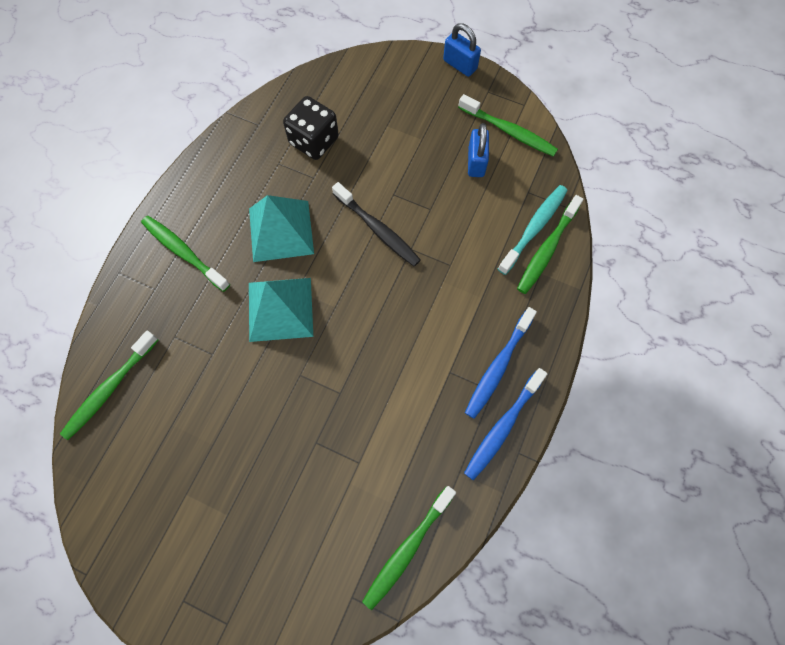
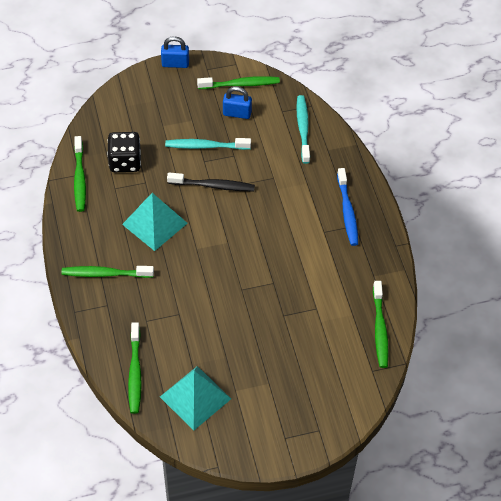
camera: 40 degrees left, 15 degrees down
(280, 309) = (196, 264): turquoise pyramid -> turquoise pyramid (195, 397)
(410, 178) = (206, 146): none -> turquoise toothbrush
(476, 162) = (237, 113): blue padlock -> blue padlock turned 45 degrees counterclockwise
(503, 426) = (376, 238): blue toothbrush -> none
(547, 249) = (320, 135): green toothbrush -> green toothbrush (79, 178)

